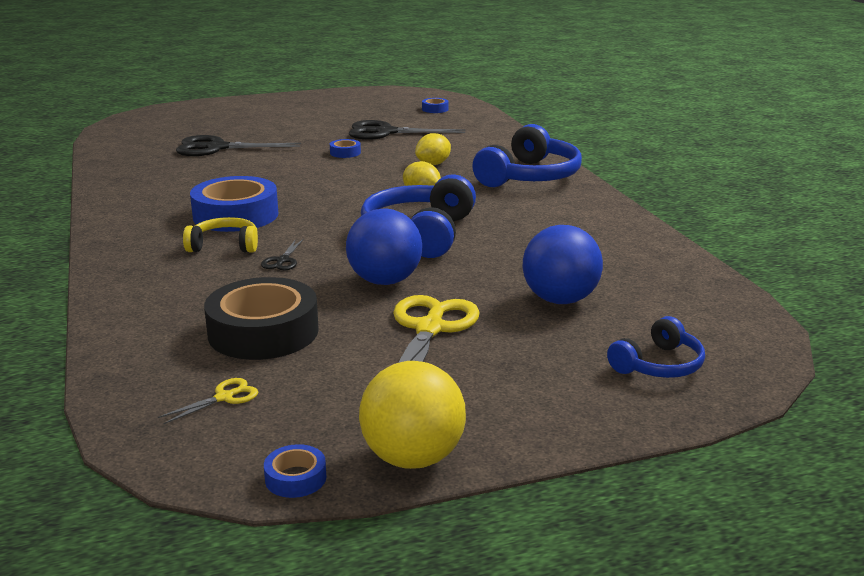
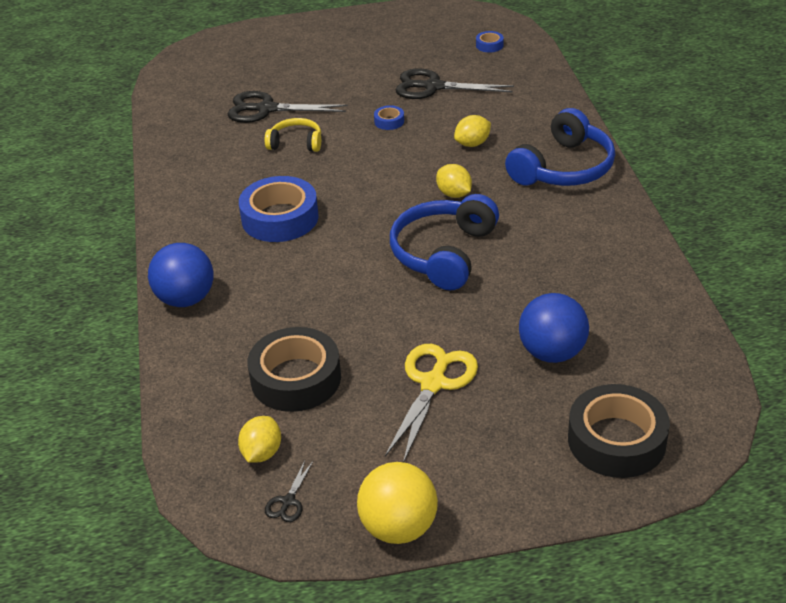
camera: 10 degrees right, 15 degrees up
(224, 245) = (268, 262): yellow headphones -> yellow headphones (296, 143)
(224, 397) = (262, 453): yellow scissors -> yellow lemon
(282, 260) = (317, 286): black scissors -> black scissors (288, 501)
(295, 478) = (310, 541): blue tape -> none
(385, 281) = (403, 319): blue ball -> blue ball (186, 299)
(659, 365) = (616, 440): blue headphones -> black tape

